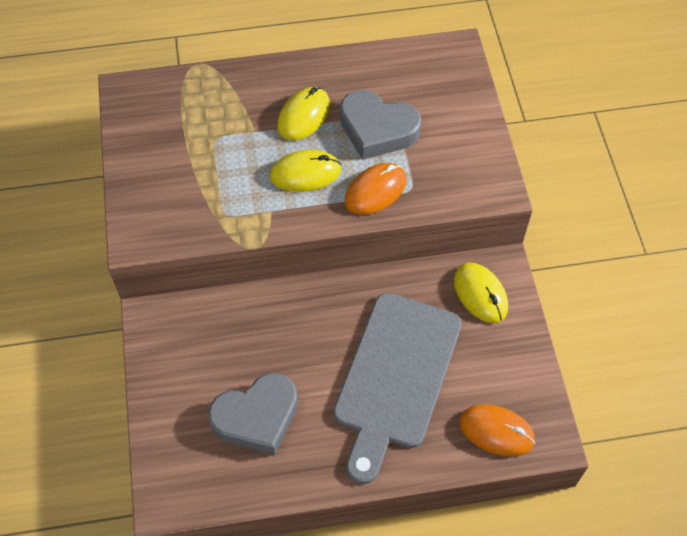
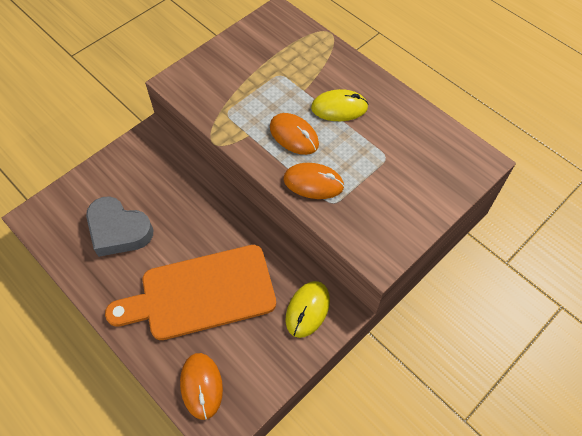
camera: 55 degrees right, 0 degrees up
(305, 173) = (294, 136): yellow mouse -> orange mouse
(377, 129) = (365, 154): grey heart -> none
(395, 377) = (201, 293): grey cutting board -> orange cutting board

